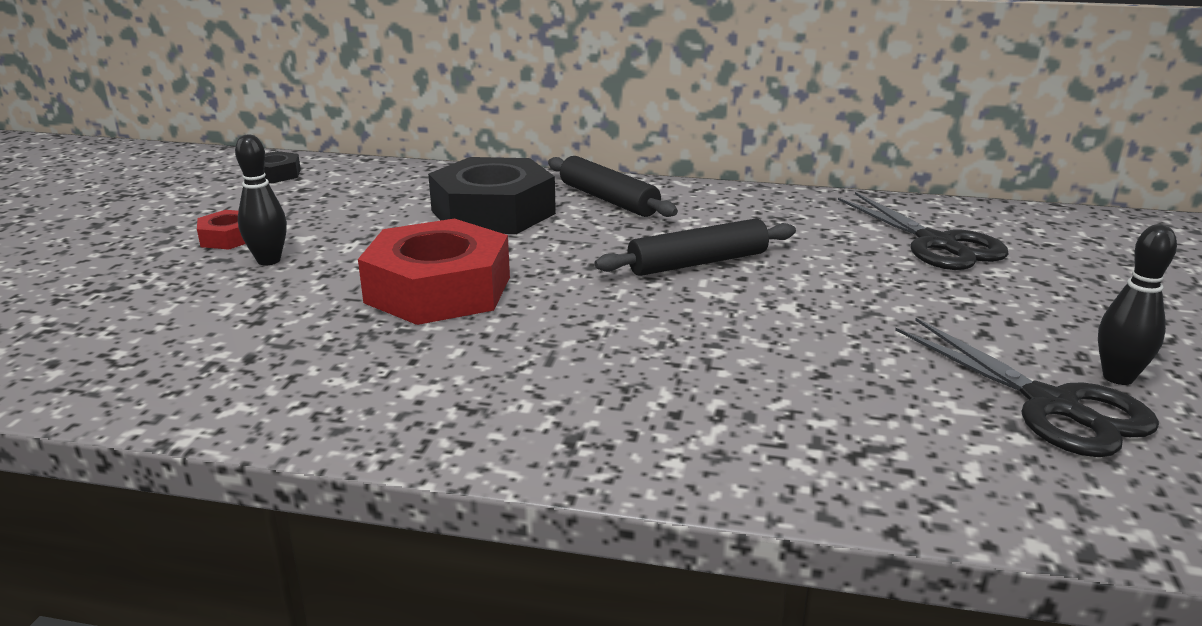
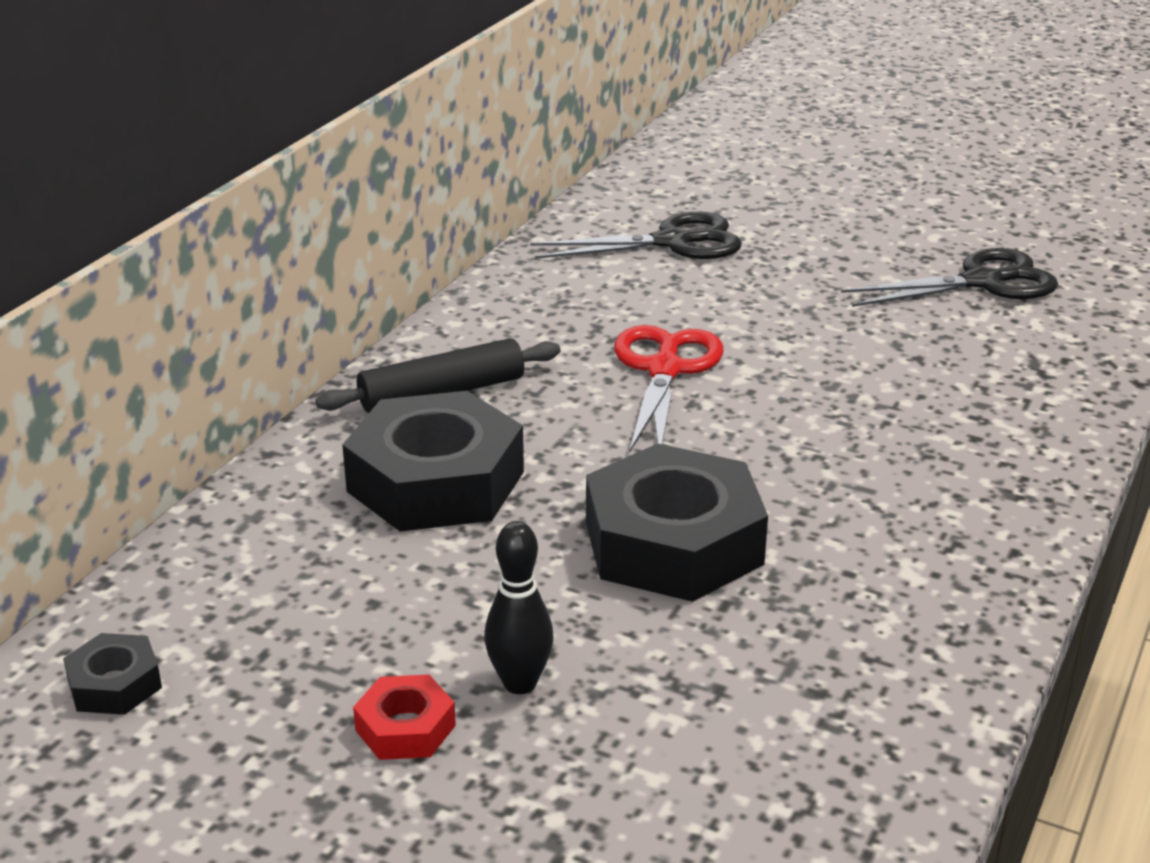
camera: 75 degrees left, 5 degrees up
(438, 289) = (673, 543): red nut -> black nut
(697, 262) = (664, 370): black rolling pin -> red scissors
(1118, 377) = (944, 247): black bowling pin -> none

